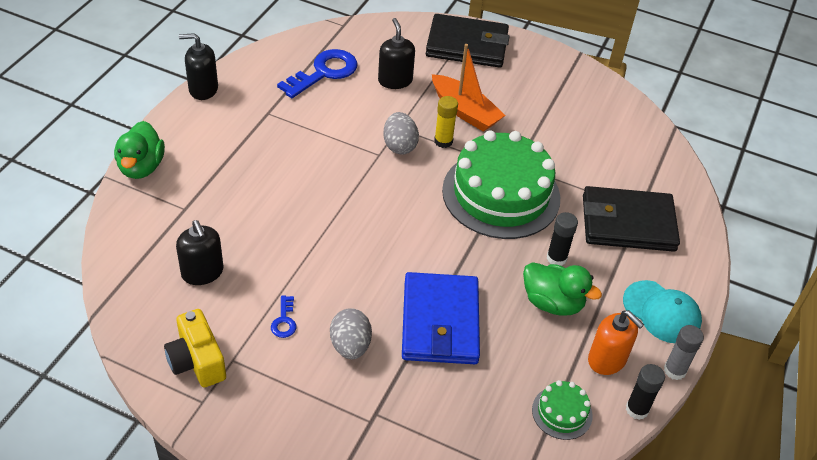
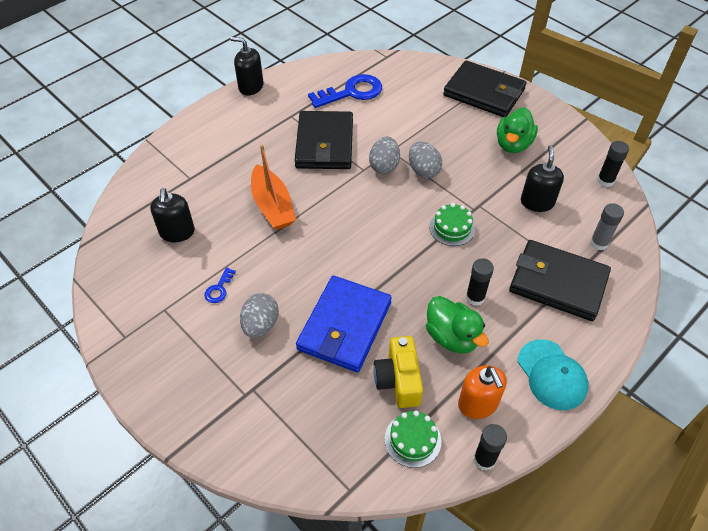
camera: 25 degrees right, 5 degrees up
(141, 167) = (175, 138): green duck -> green duck (513, 144)
(197, 361) = (137, 302): yellow camera -> yellow camera (398, 380)
(322, 136) = (325, 144): none -> black wallet
(395, 80) = (407, 110): black soap dispenser -> black soap dispenser (537, 202)
(443, 141) = (423, 170): yellow glue stick -> grey egg
(465, 111) = (454, 149): orange boat -> orange boat (272, 206)
(501, 194) = (452, 228): green cake -> green cake, size x0.43
(627, 111) = (605, 180): none -> black glue stick
(674, 370) = (538, 434): grey glue stick -> grey glue stick (599, 243)

